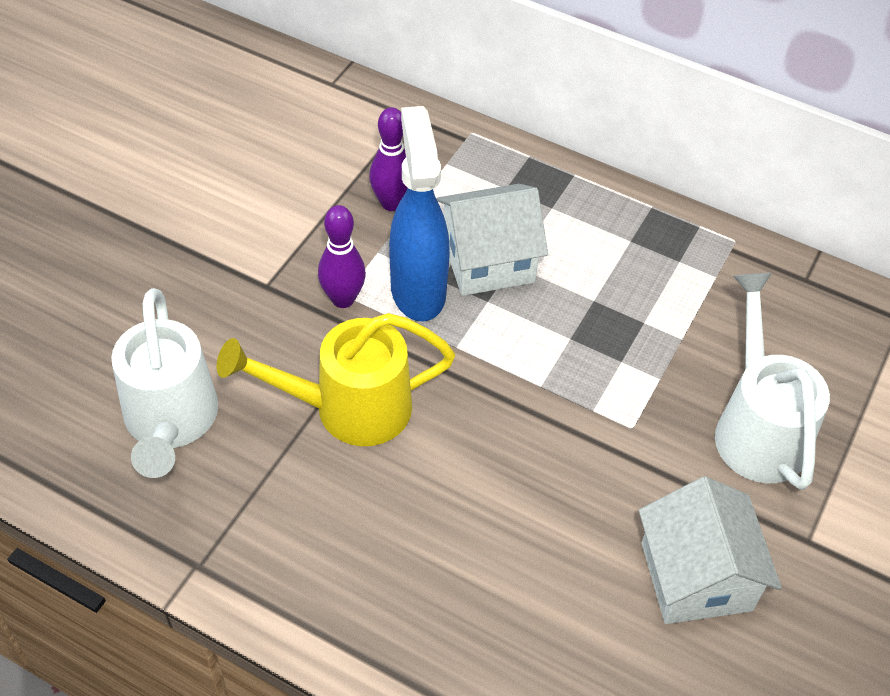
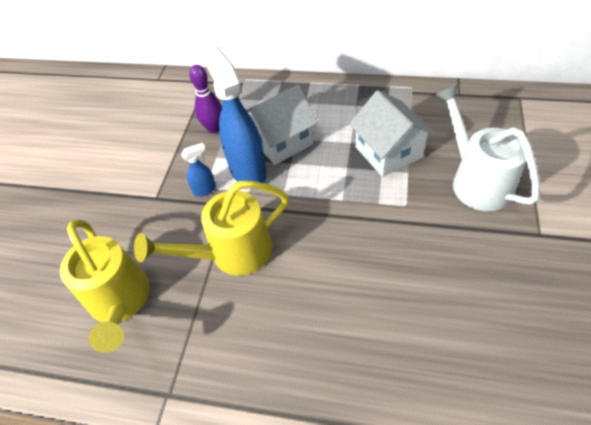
camera: 10 degrees left, 0 degrees up
(170, 422) = (120, 302): white watering can -> yellow watering can
(343, 299) = (205, 190): purple bowling pin -> blue spray bottle
(696, 576) = (488, 281): white house -> white house (388, 152)

